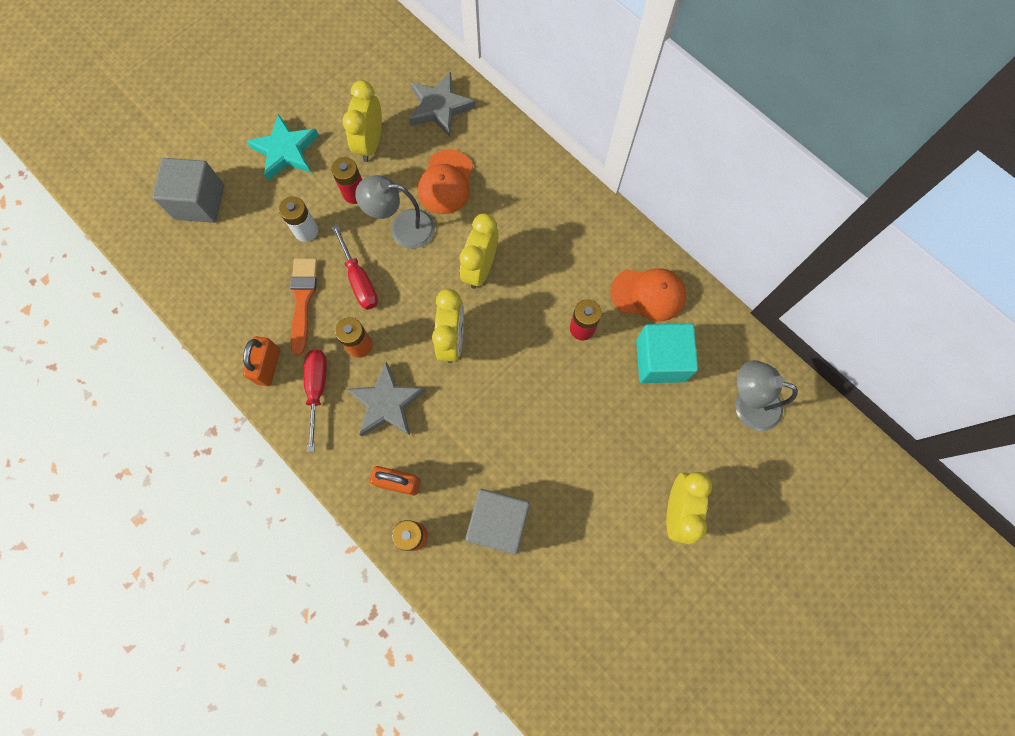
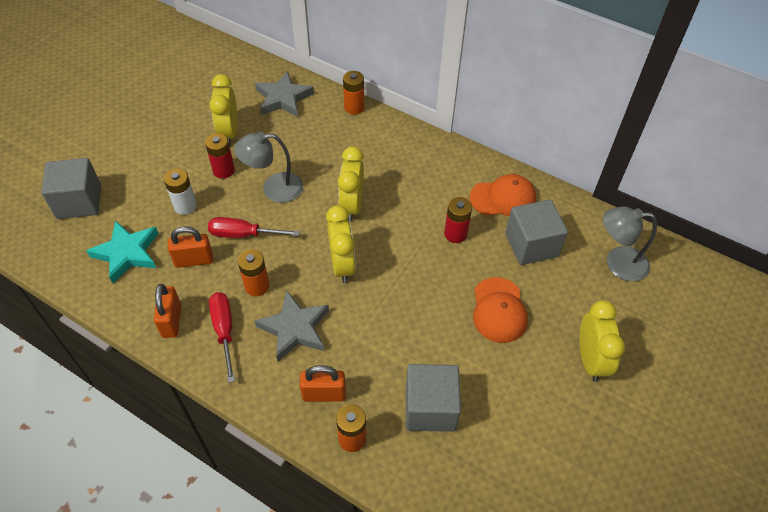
camera: 15 degrees left, 20 degrees down
(286, 151) = (153, 150): turquoise star -> turquoise star (127, 253)
(303, 300) = (194, 260): orange brush -> orange padlock
(359, 280) = (244, 234): red screwdriver -> red screwdriver turned 135 degrees clockwise
(446, 182) = (303, 149): orange cap -> orange cap (499, 310)
(516, 136) = (354, 107): none -> orange battery
(660, 360) = (531, 245): turquoise cube -> grey cube

